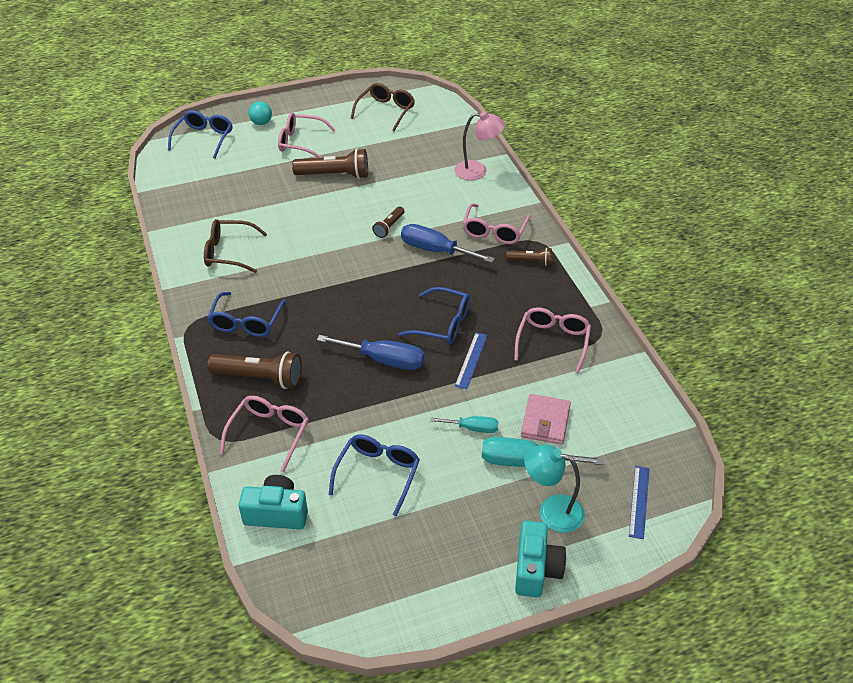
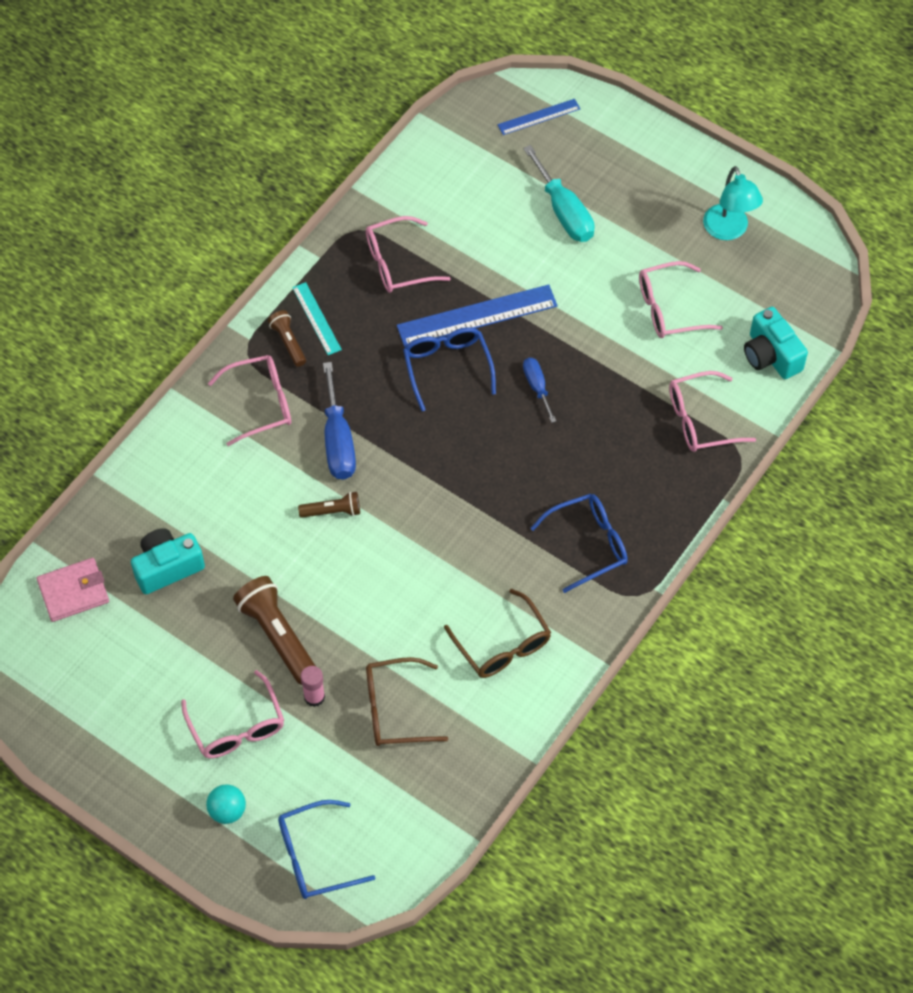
camera: 125 degrees left, 15 degrees up
(260, 378) = (647, 476): brown flashlight -> none
(285, 172) = (314, 697): none -> pink glue stick
(378, 474) = (669, 309): blue glasses -> pink glasses
(384, 360) = (537, 387): blue screwdriver -> blue screwdriver, size x0.58
(386, 111) = (90, 672): brown glasses -> brown glasses (394, 709)
(471, 360) = (477, 316): blue ruler -> blue ruler, size x1.80
(472, 428) = (559, 269): turquoise screwdriver -> none
(477, 171) = (155, 484): pink lamp -> none
(536, 569) = (663, 152): turquoise camera -> turquoise camera (167, 567)
(539, 282) = (316, 318): none -> turquoise ruler
(545, 421) = (506, 220): pink wallet -> pink wallet (73, 592)
(551, 511) = (599, 169): turquoise lamp -> turquoise lamp (728, 230)

